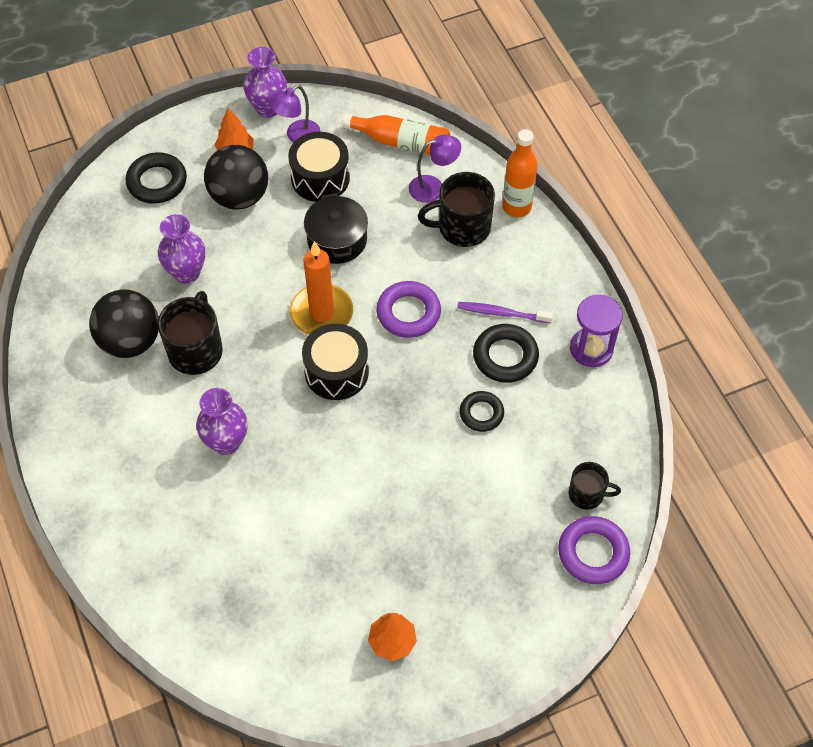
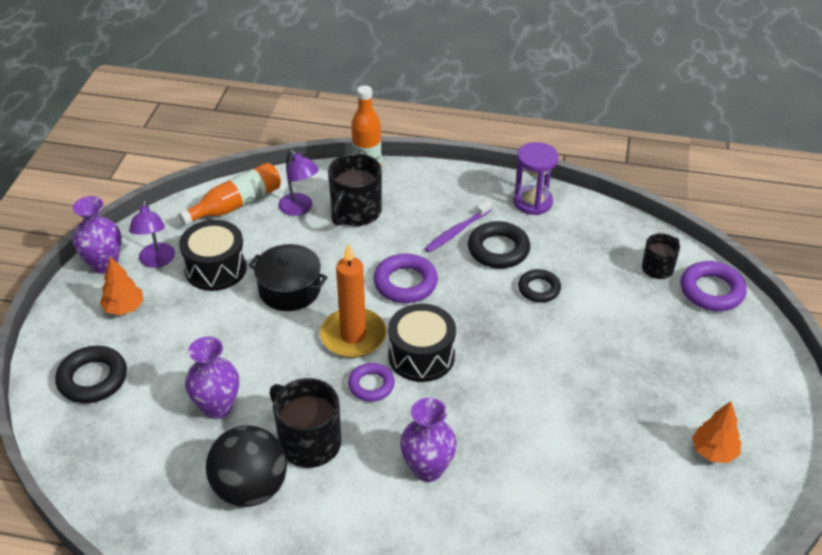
camera: 55 degrees left, 15 degrees down
(239, 197) = (175, 329): black ball -> none
(280, 356) = (371, 385): none -> purple ring
(433, 187) = (300, 209): purple lamp -> purple lamp turned 120 degrees clockwise

